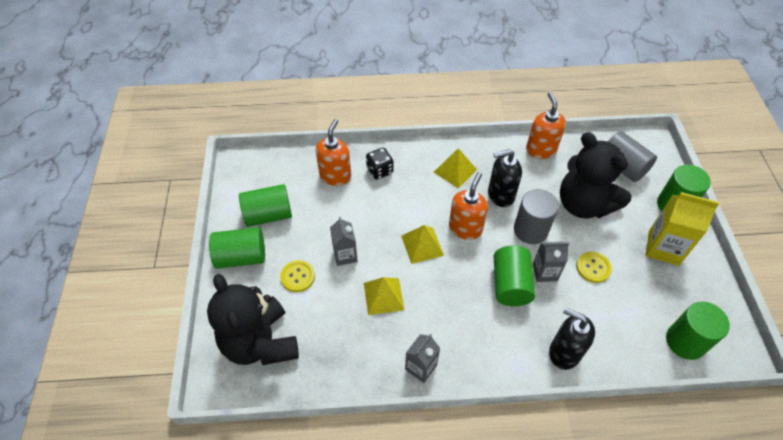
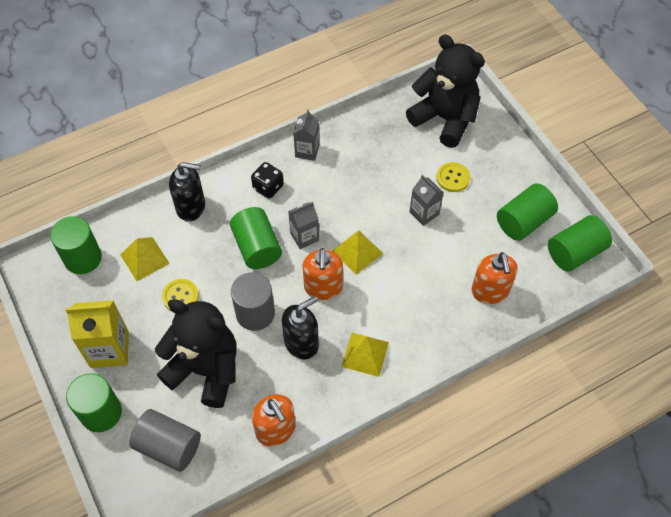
camera: 155 degrees right, 5 degrees up
(241, 257) = (515, 174): green cylinder -> green cylinder (575, 252)
(379, 171) = (447, 318): black dice -> black dice (268, 187)
(383, 296) = (367, 191): yellow pyramid -> yellow pyramid (144, 259)
(545, 272) = (227, 272): grey carton -> grey carton (304, 237)

